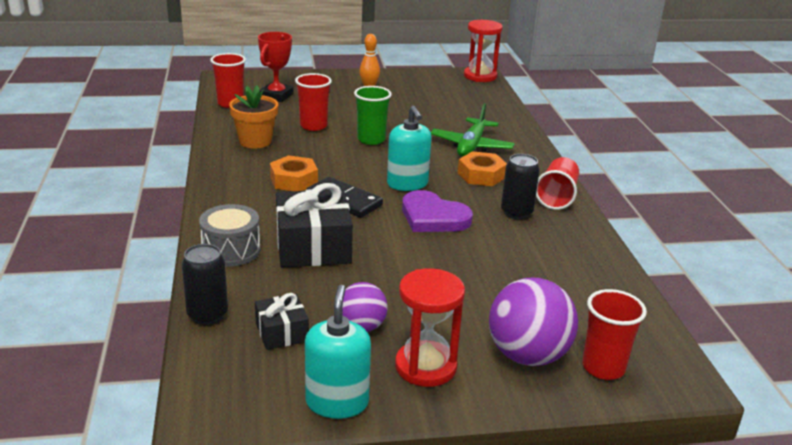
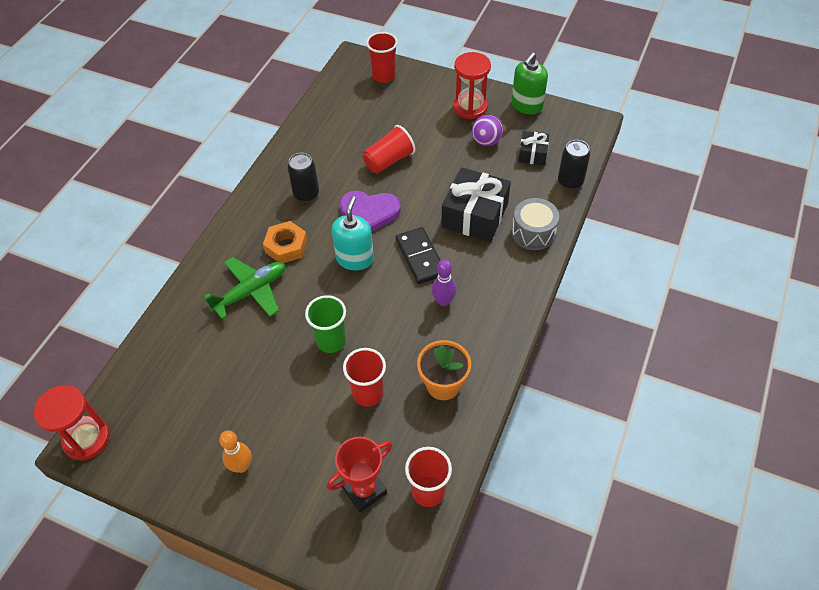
camera: 145 degrees left, 25 degrees up
(294, 180) = (443, 301): orange nut -> purple bowling pin
(337, 402) = (526, 105): turquoise soap dispenser -> green soap dispenser
(433, 217) = (369, 212): purple heart -> purple heart turned 120 degrees clockwise
(527, 355) = (413, 94): purple ball -> none
(556, 197) = (258, 199): red cup -> red cup (389, 161)

